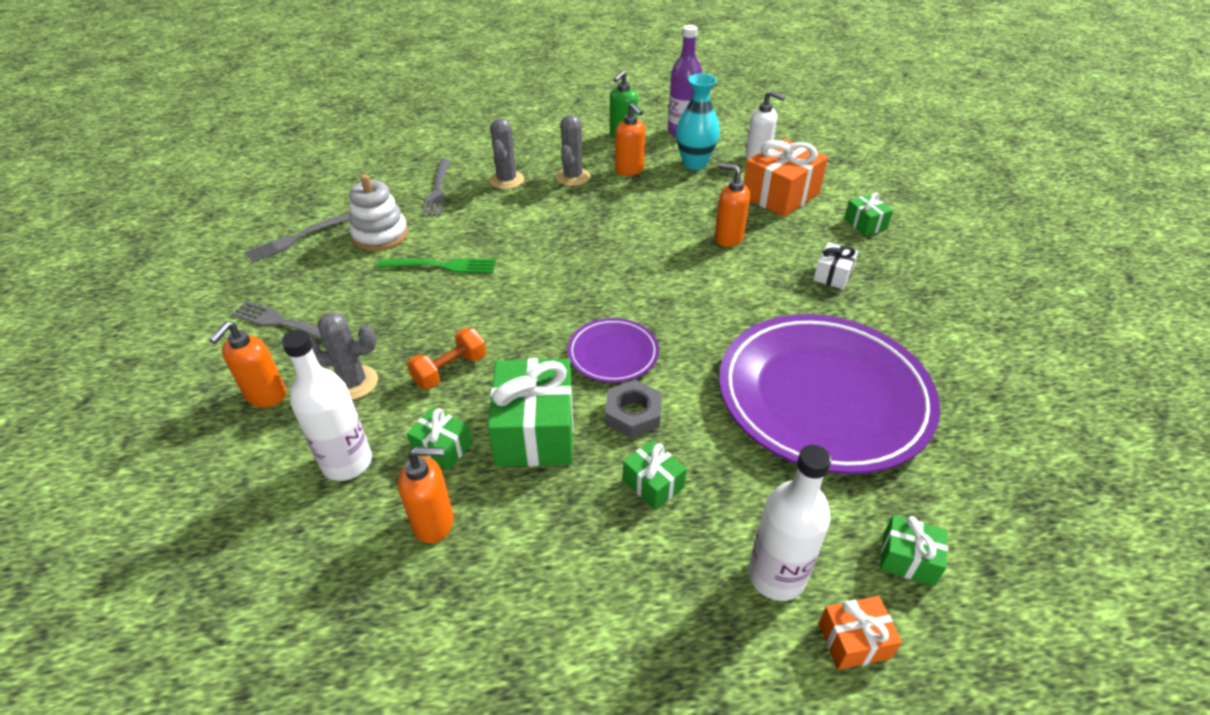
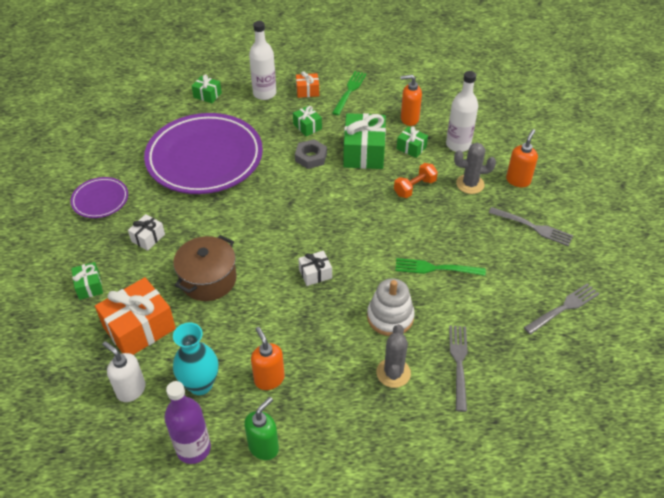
camera: 175 degrees left, 5 degrees up
(380, 235) = (495, 306): white stacking toy -> white stacking toy (390, 317)
(570, 603) = (349, 91): none -> green fork
(573, 177) = (327, 372): grey cactus -> none
(597, 251) = (315, 274): none -> white gift
(613, 354) = (316, 191): purple plate -> purple plate (100, 200)
(728, 238) = (208, 279): orange soap dispenser -> brown pot
(853, 641) = (244, 76): orange gift -> orange gift (307, 91)

